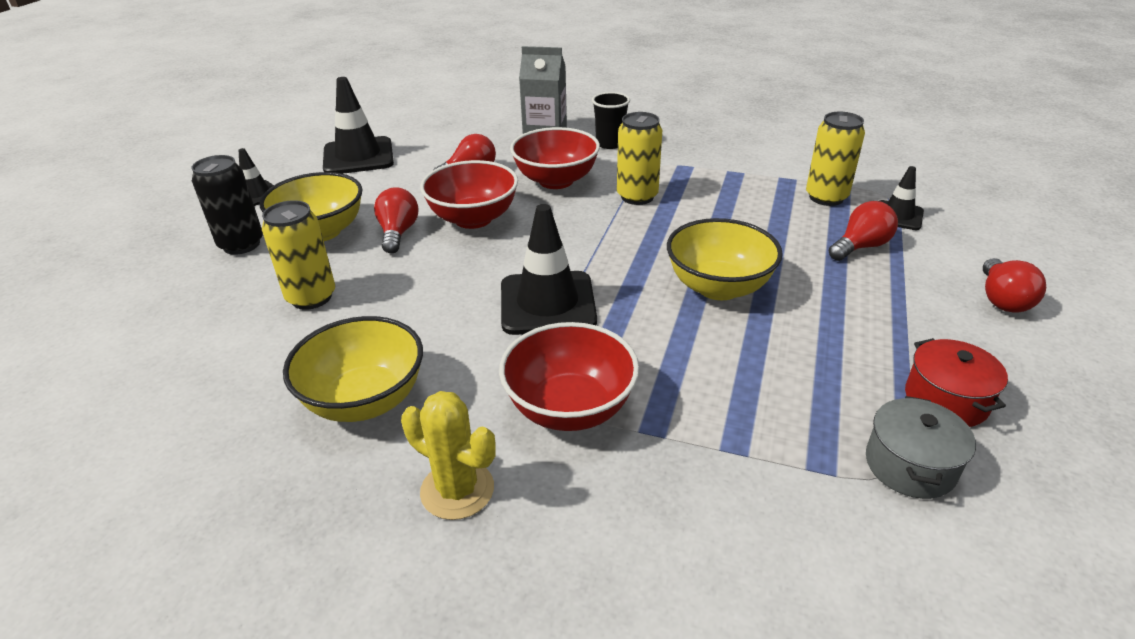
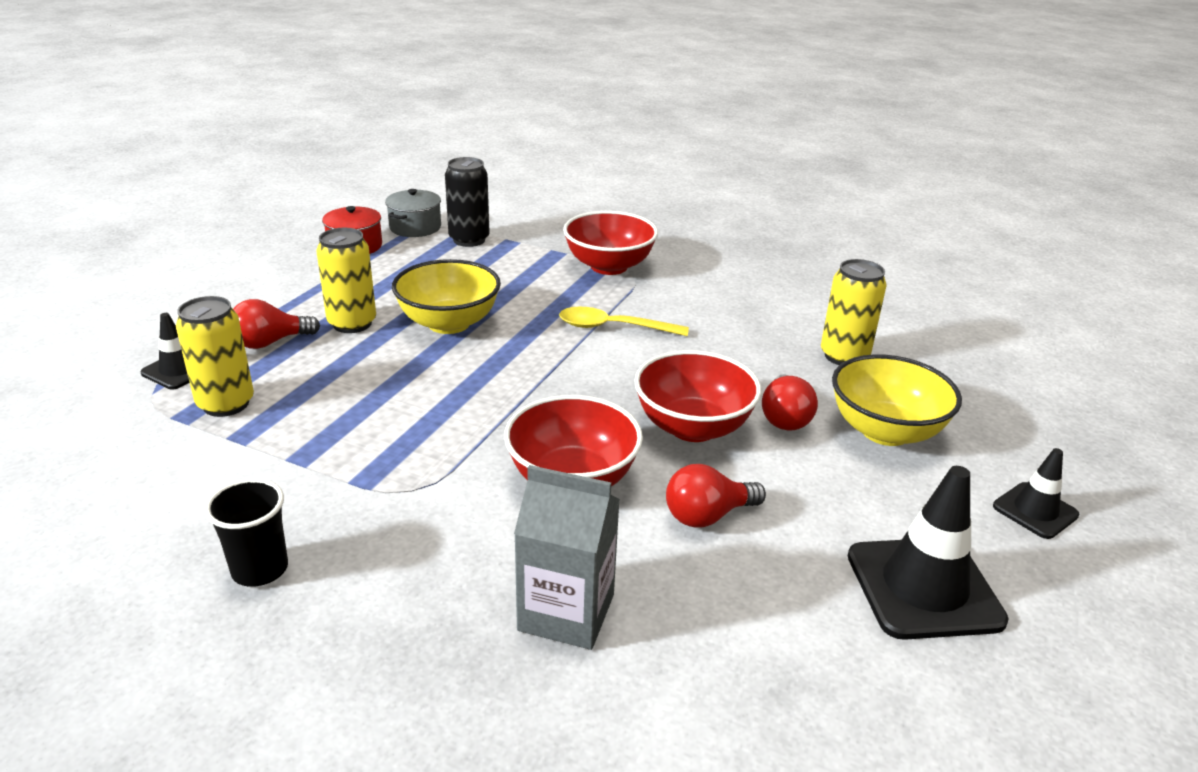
camera: 175 degrees left, 5 degrees down
(241, 244) = (974, 424): black can -> black can (469, 240)
(365, 400) = (755, 283): yellow bowl -> none
(457, 490) = (682, 243): yellow cactus -> none
(547, 303) = (613, 327): black traffic cone -> yellow spoon
(610, 143) = (452, 560): black cup -> black cup (260, 569)
(637, 196) = (467, 435): yellow can -> yellow can (352, 323)
(1002, 300) = (216, 289): red light bulb -> none

